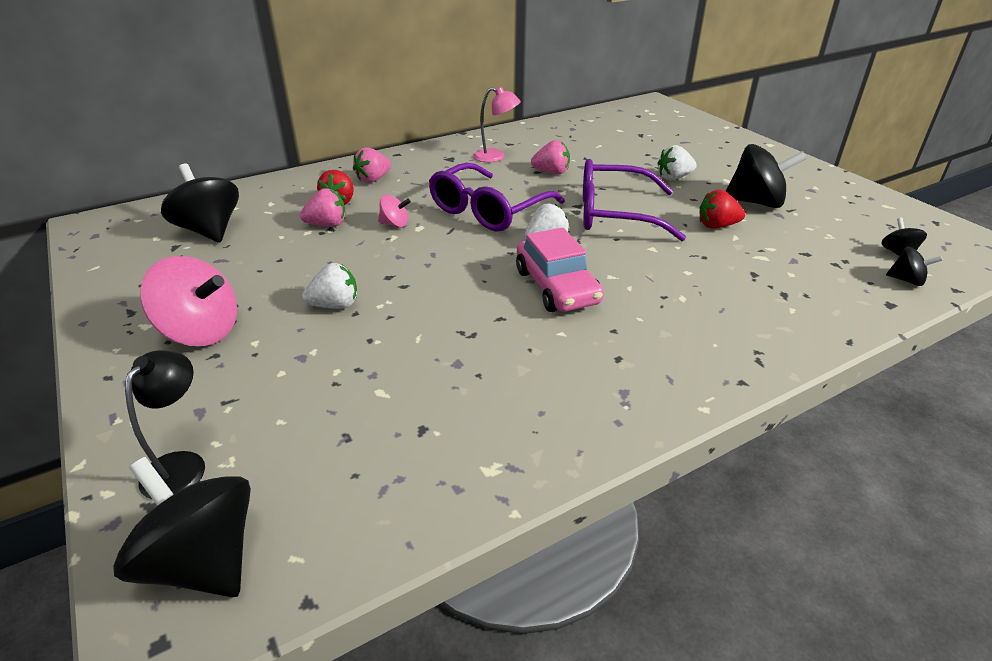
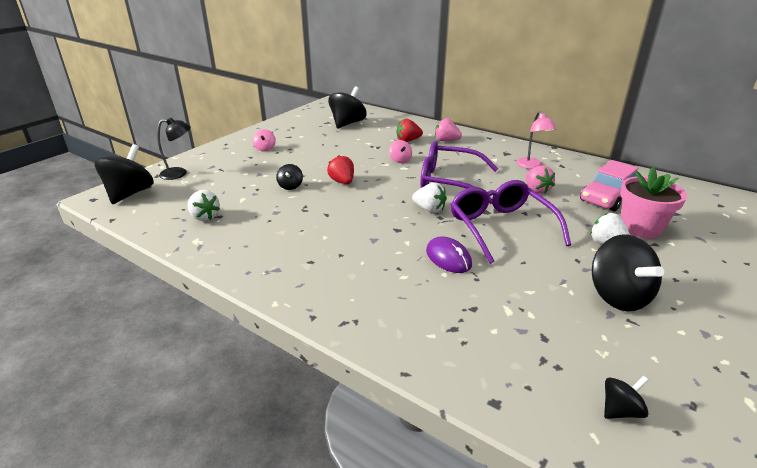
camera: 65 degrees right, 5 degrees down
(201, 332) = (265, 149): pink spinning top -> pink spinning top, size x0.50
(327, 225) = (380, 145): pink strawberry -> none
(335, 305) = (305, 169): white strawberry -> white strawberry (204, 217)
(557, 287) = (375, 225): pink car -> pink car (608, 197)
(656, 156) = (640, 228): none -> pink flower pot
(659, 260) = (448, 258): none -> purple mouse
(717, 226) = (539, 278): red strawberry -> red strawberry (342, 182)
(906, 280) = (559, 417): black spinning top -> black spinning top (290, 186)

